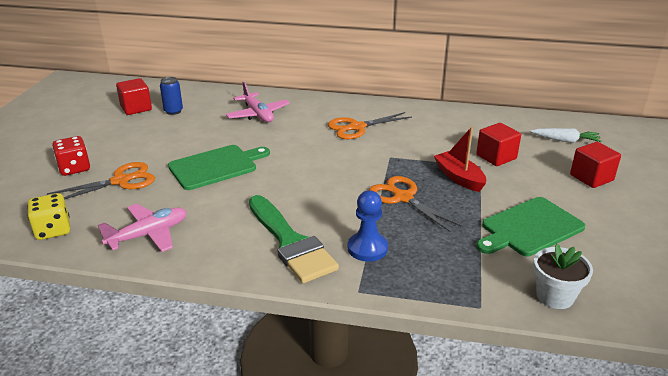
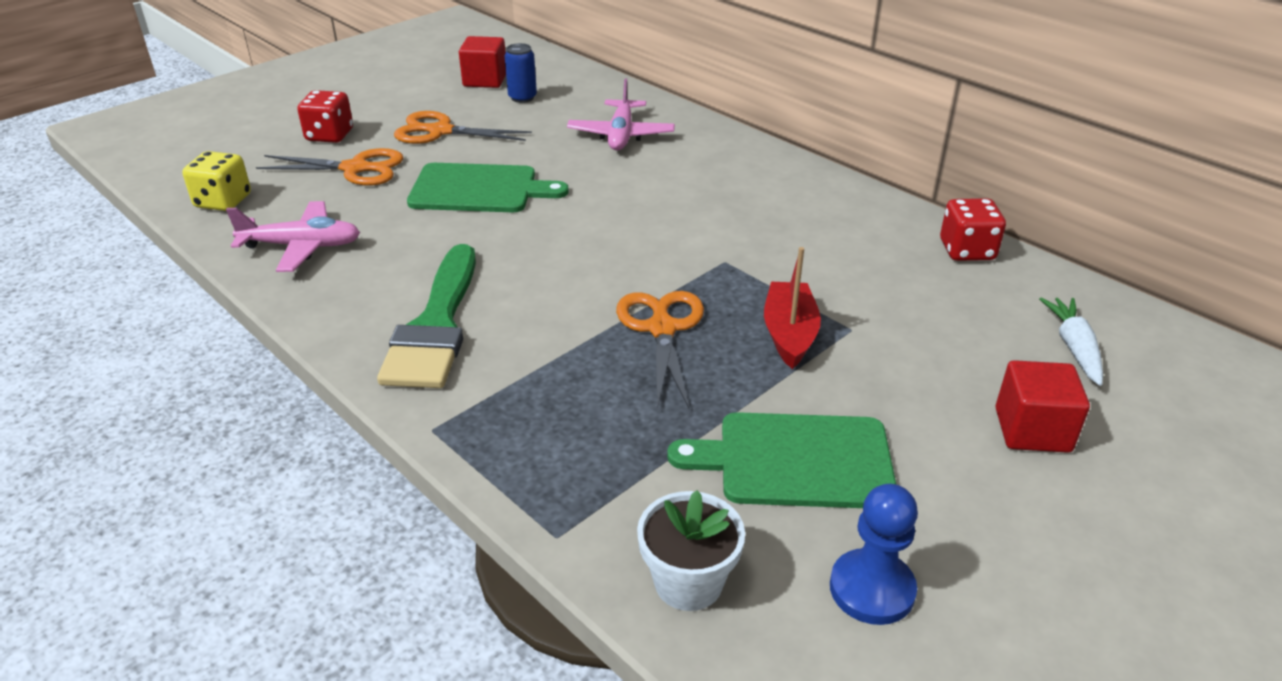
camera: 35 degrees right, 5 degrees up
(357, 127) = (734, 200): orange scissors -> orange scissors (440, 131)
(367, 248) = (518, 378): blue pawn -> blue pawn (872, 589)
(481, 116) = (967, 250): none -> red dice
(496, 157) = (899, 326): red cube -> none
(565, 140) = (1073, 347): white carrot -> white carrot turned 135 degrees counterclockwise

